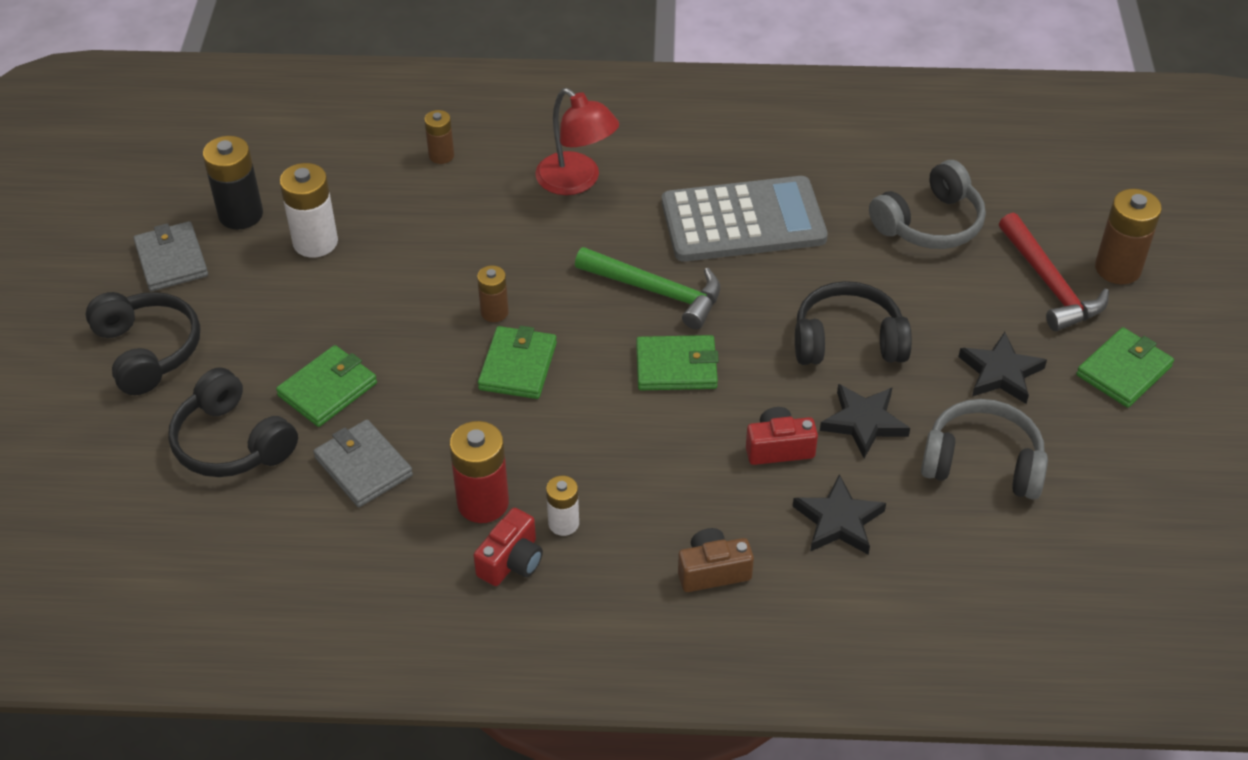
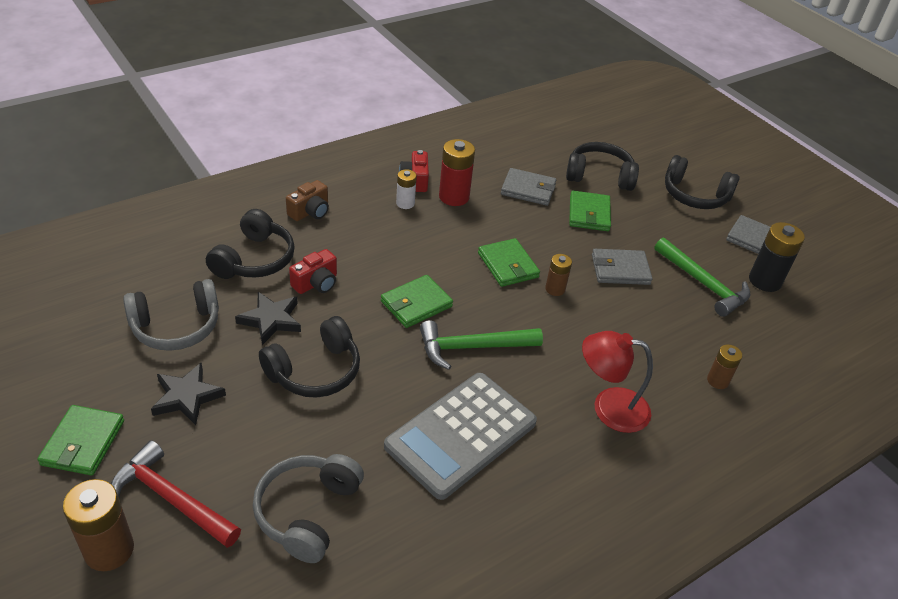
camera: 140 degrees right, 5 degrees down
(315, 242) = (703, 284): white battery -> green hammer
(388, 300) = (620, 269): none -> grey wallet
(838, 521) = (254, 259): black star -> black headphones

